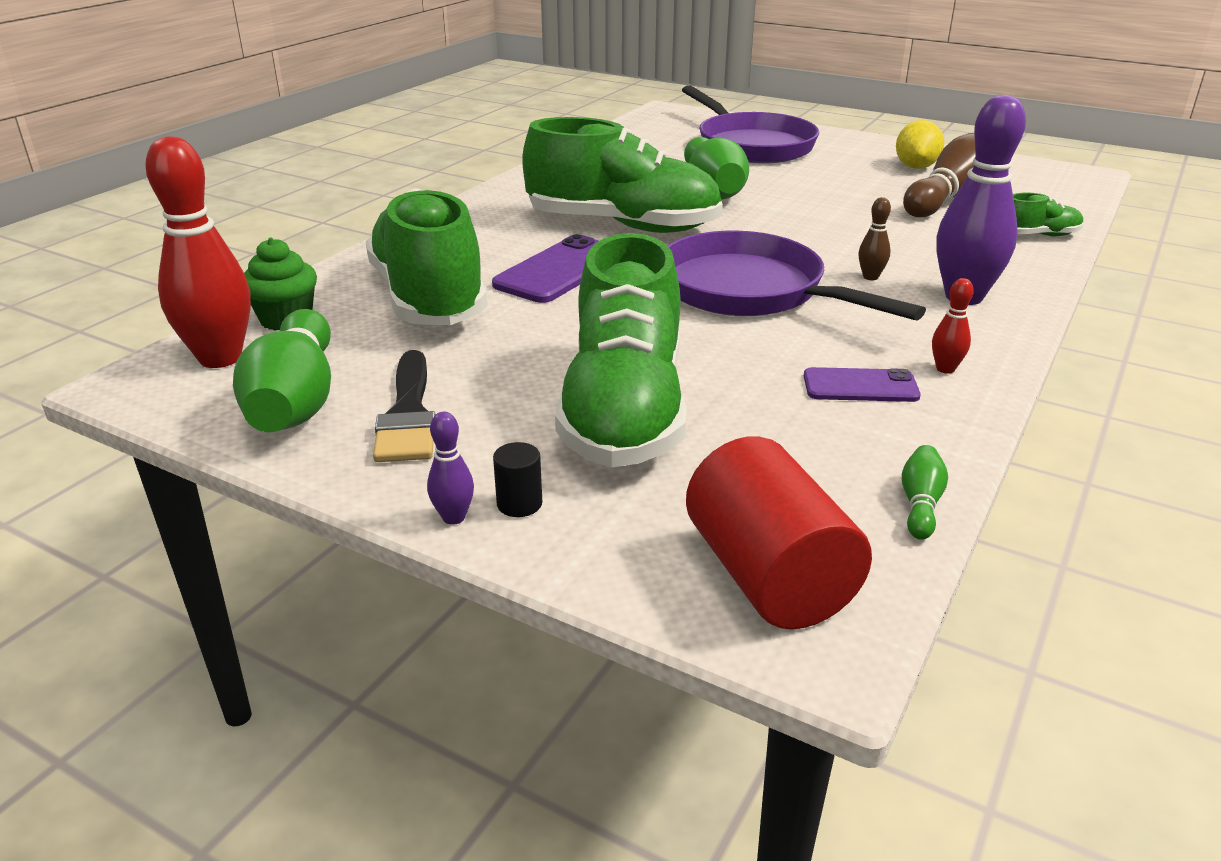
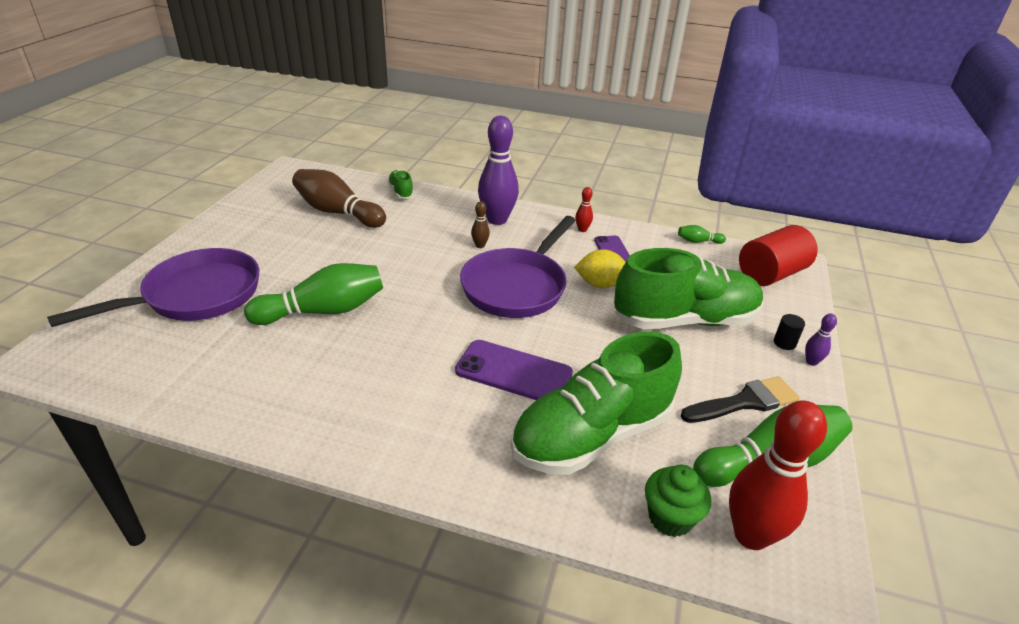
camera: 105 degrees left, 5 degrees up
(623, 226) = (414, 351): green shoe -> none
(916, 167) = (269, 222): yellow lemon -> yellow lemon (600, 284)

